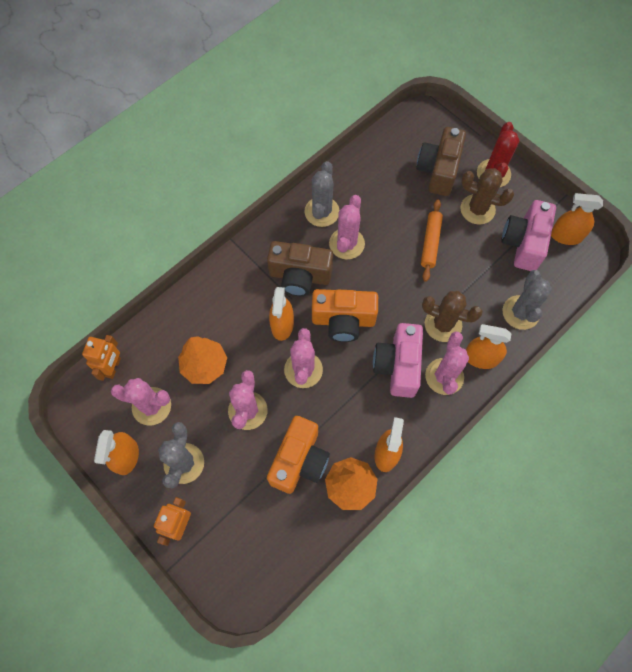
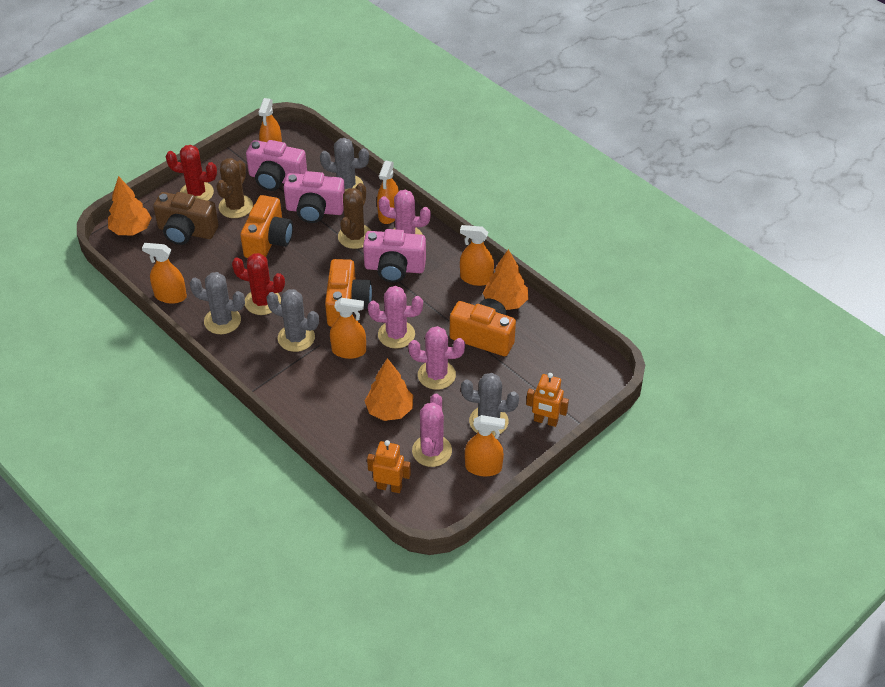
camera: 90 degrees left, 20 degrees down
(300, 276) = (296, 338): brown camera -> grey cactus
(346, 244) = (262, 302): pink cactus -> red cactus
(352, 167) = (170, 296): none -> orange spray bottle
(430, 243) = (268, 241): orange rolling pin -> orange camera
(437, 126) = (131, 230): none -> orange tree
(479, 283) = (315, 210): none -> pink camera

